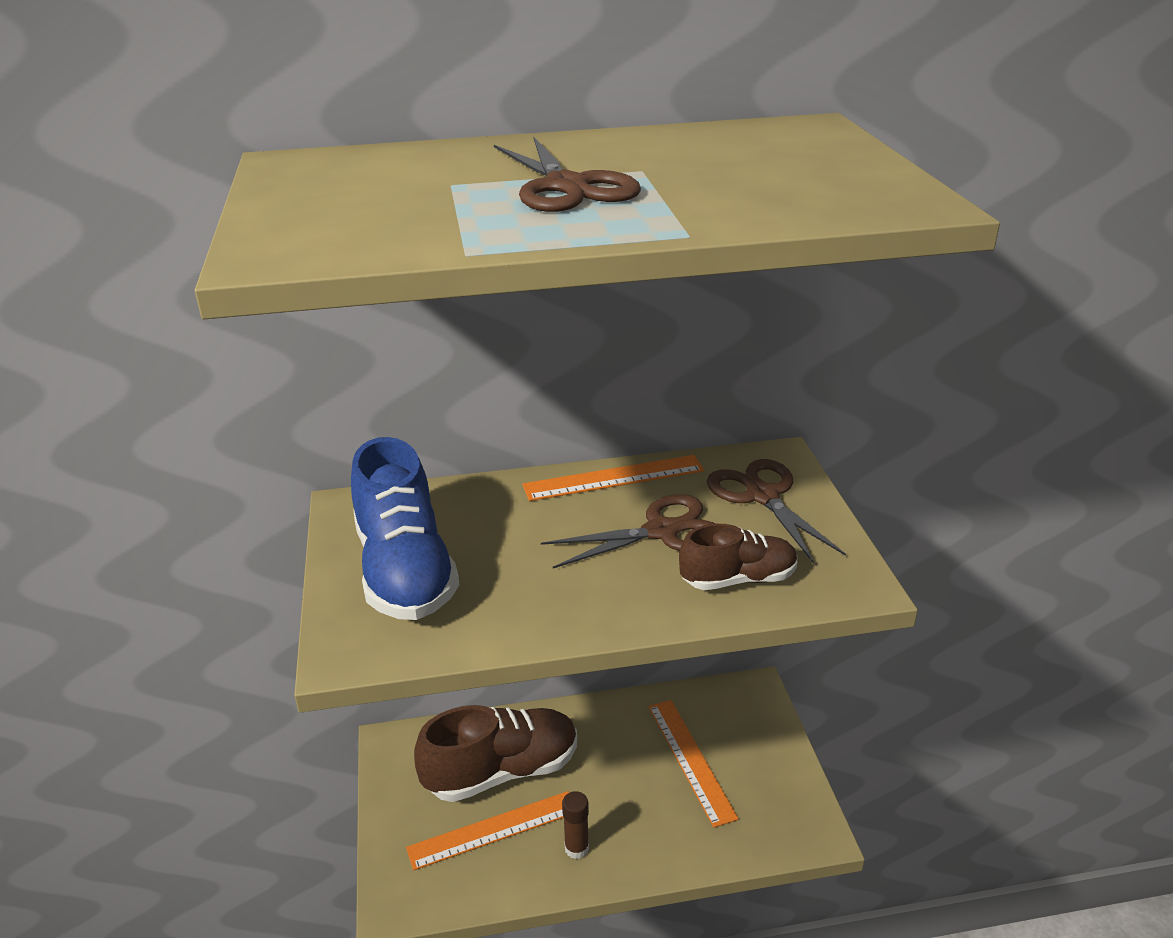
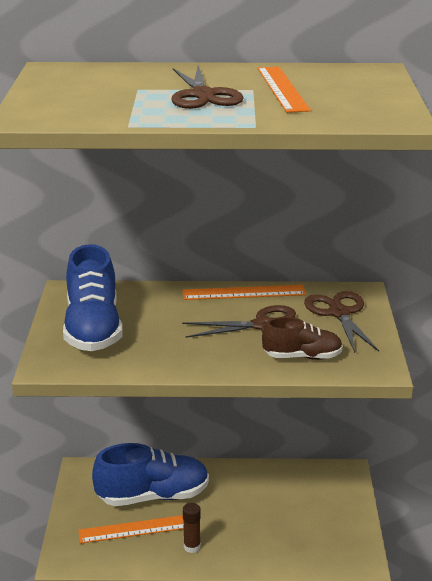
camera: 10 degrees right, 5 degrees down
(502, 771) = (153, 496): brown shoe -> blue shoe
(690, 760) = (286, 507): orange ruler -> orange ruler (282, 89)

